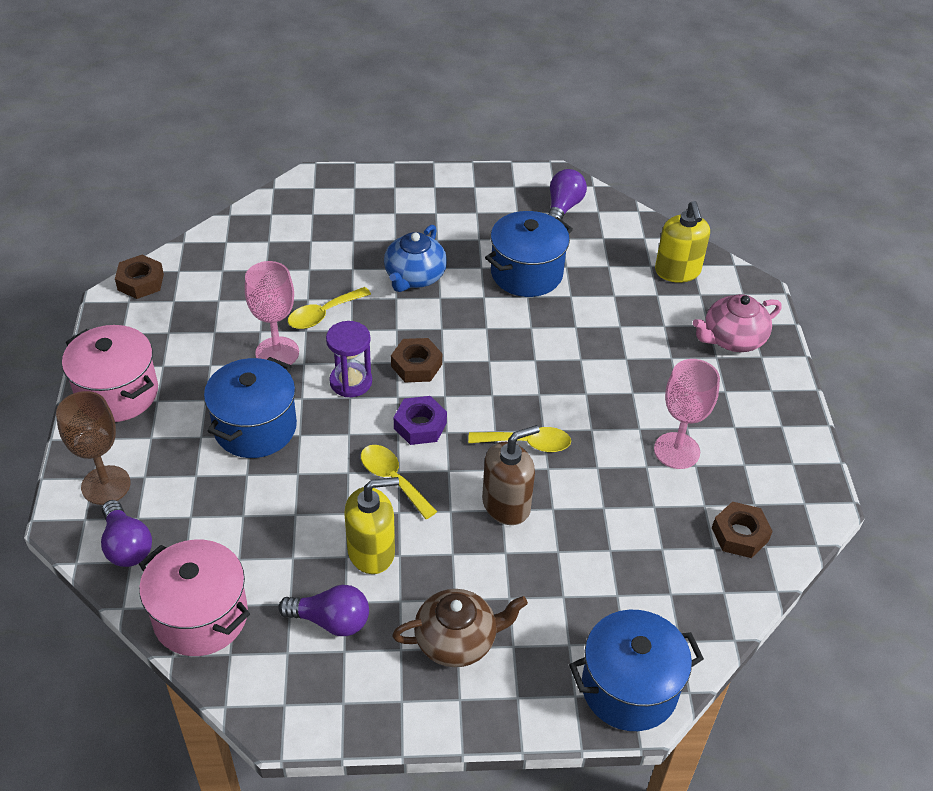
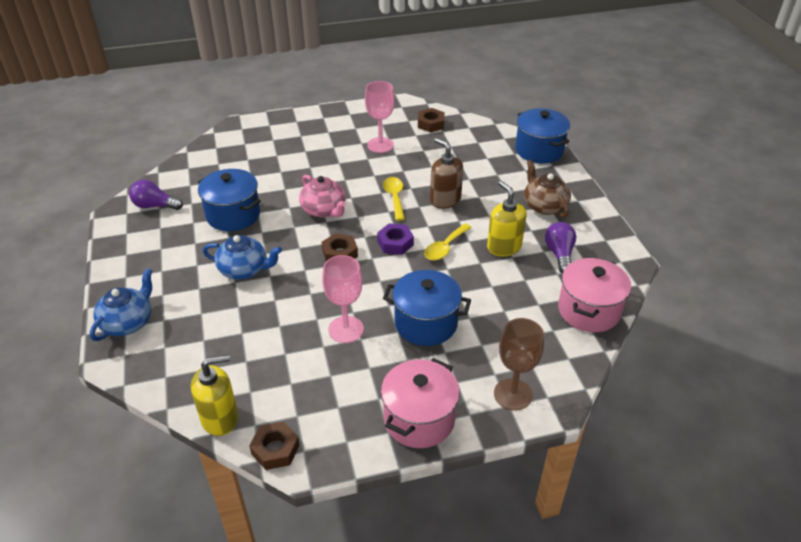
camera: 100 degrees left, 5 degrees down
(126, 546) = (558, 364): purple light bulb -> none
(323, 314) = (296, 312): yellow spoon -> none
(351, 382) = (365, 283): purple hourglass -> none
(360, 189) = (128, 322): none -> blue teapot
(677, 271) = (223, 153): yellow soap dispenser -> yellow soap dispenser (220, 418)
(732, 339) = (284, 131): pink teapot -> pink teapot (324, 210)

